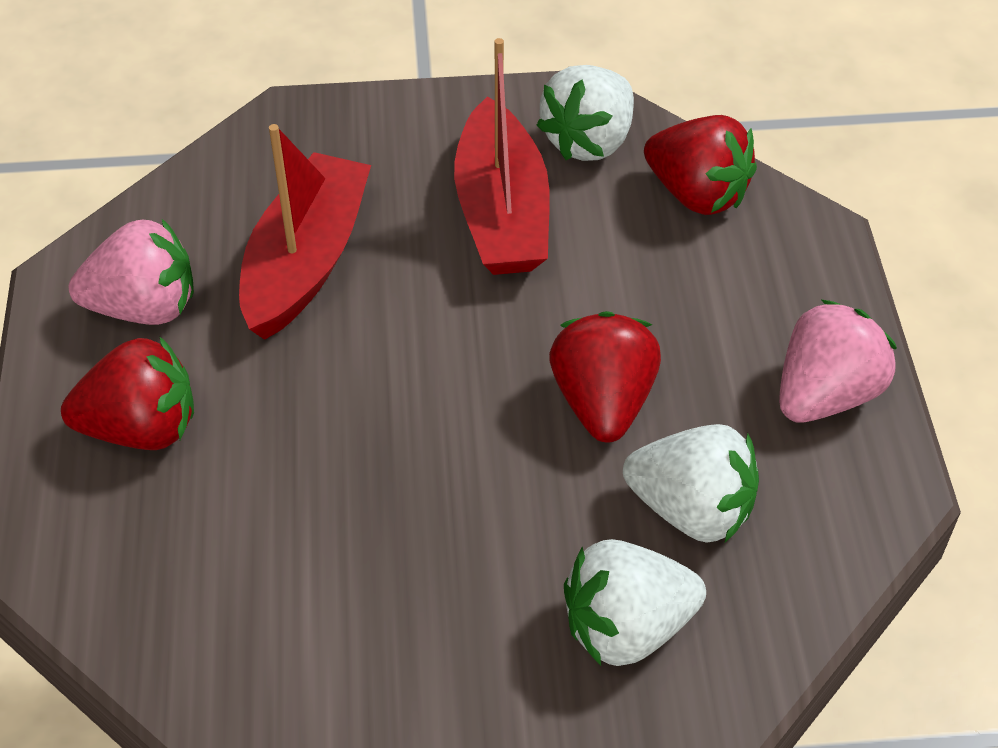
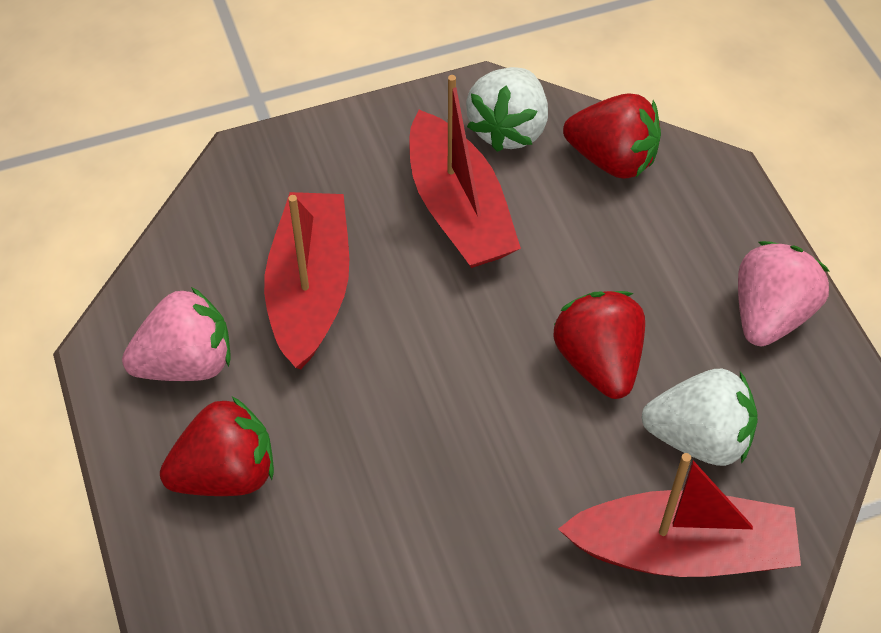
camera: 15 degrees left, 5 degrees up
(626, 628) = (682, 550): white strawberry -> red boat

